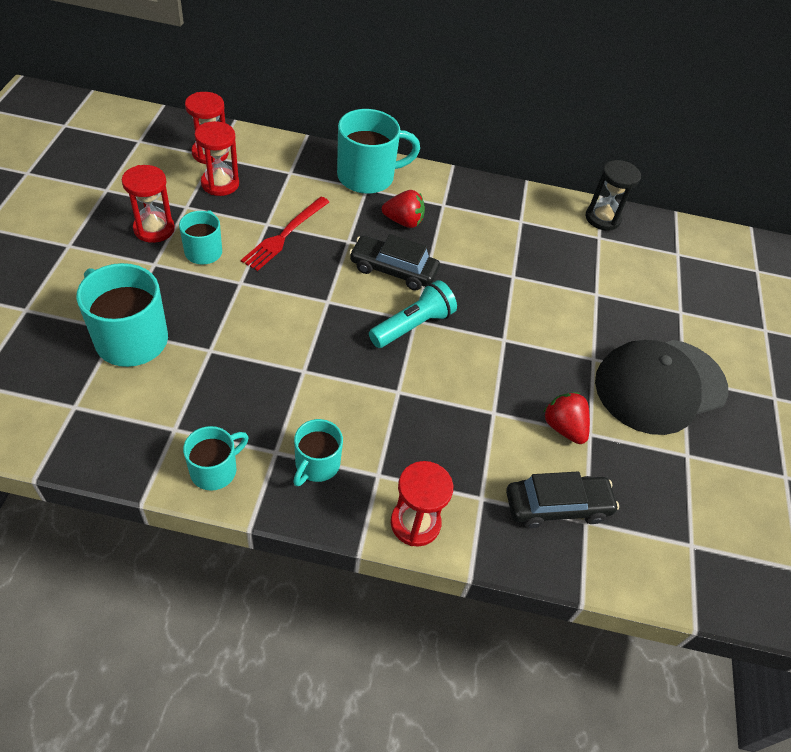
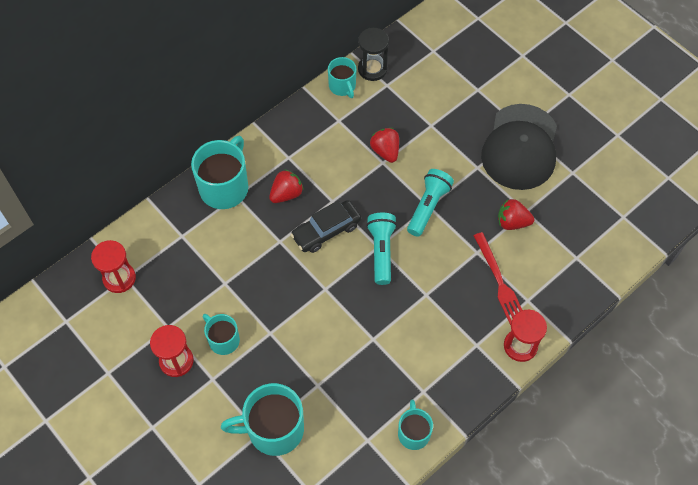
camera: 45 degrees left, 10 degrees up
(220, 184) = (159, 290): red hourglass -> none
(285, 235) = (244, 278): red fork -> red fork (499, 281)
(316, 465) = (447, 374): turquoise mug -> turquoise mug (342, 86)
(503, 339) = (428, 207): none -> turquoise flashlight
(527, 272) = (385, 151): none -> red strawberry
(557, 506) = (558, 265): black car -> none

